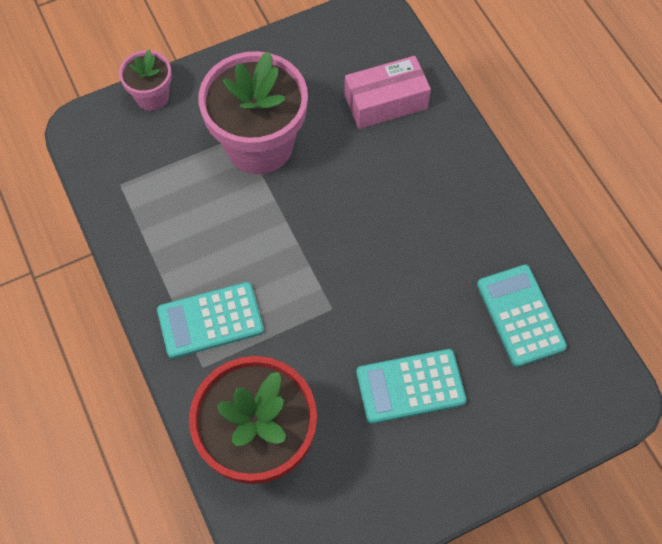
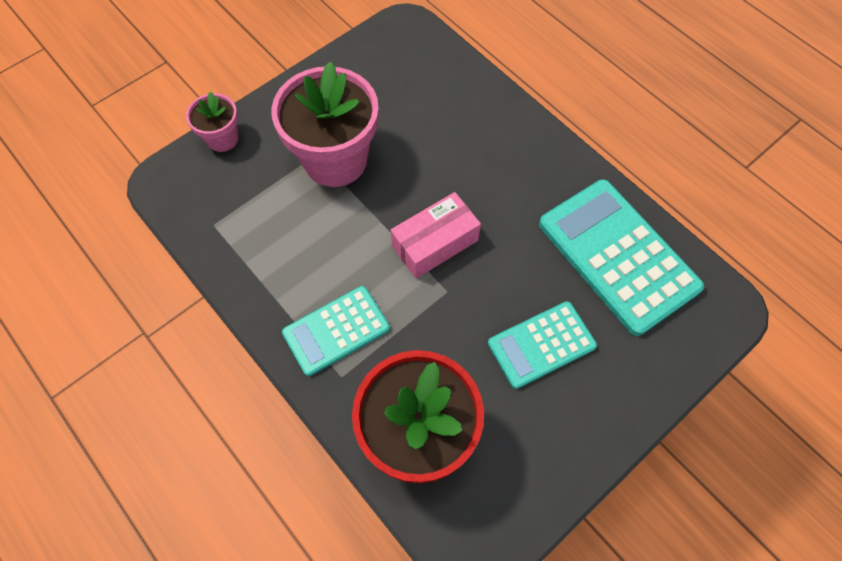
camera: 15 degrees left, 0 degrees up
(386, 102) = (438, 98): pink box -> pink box (435, 243)
(520, 315) = (618, 256): turquoise calculator -> turquoise calculator, size x1.68

